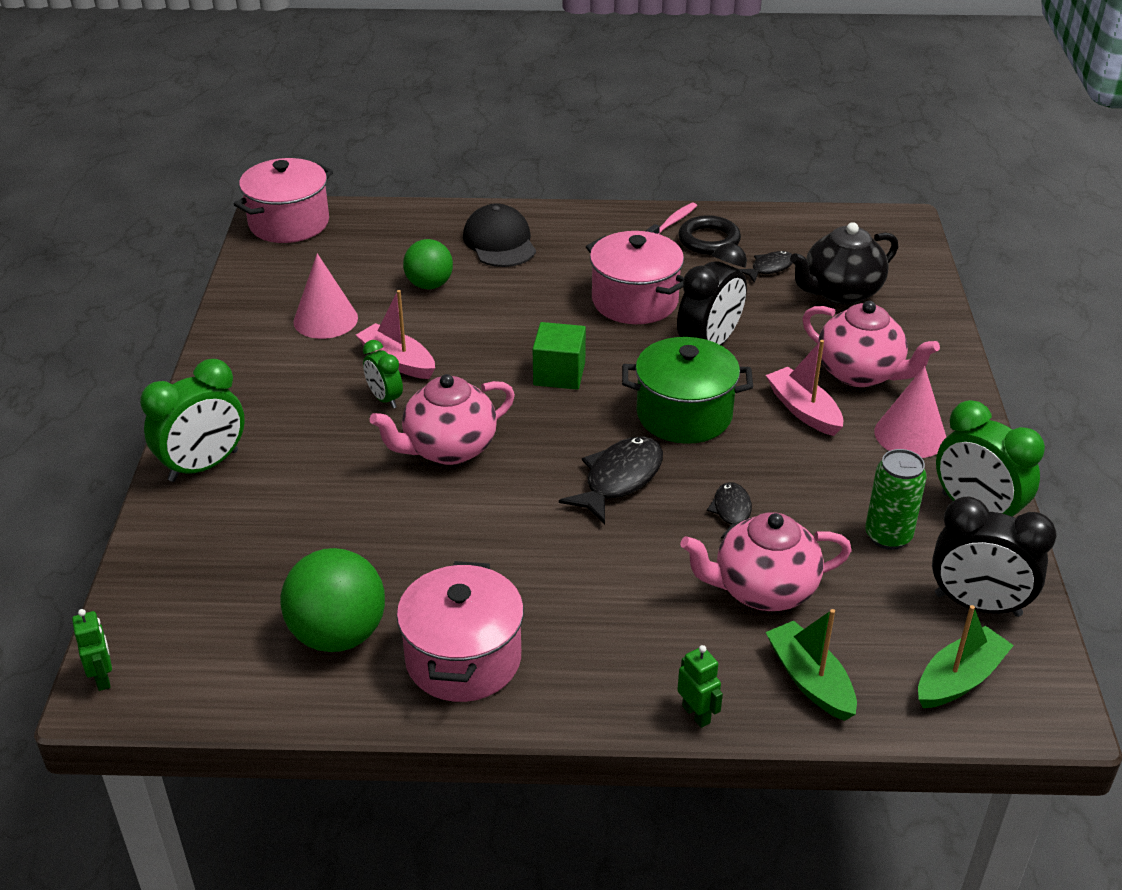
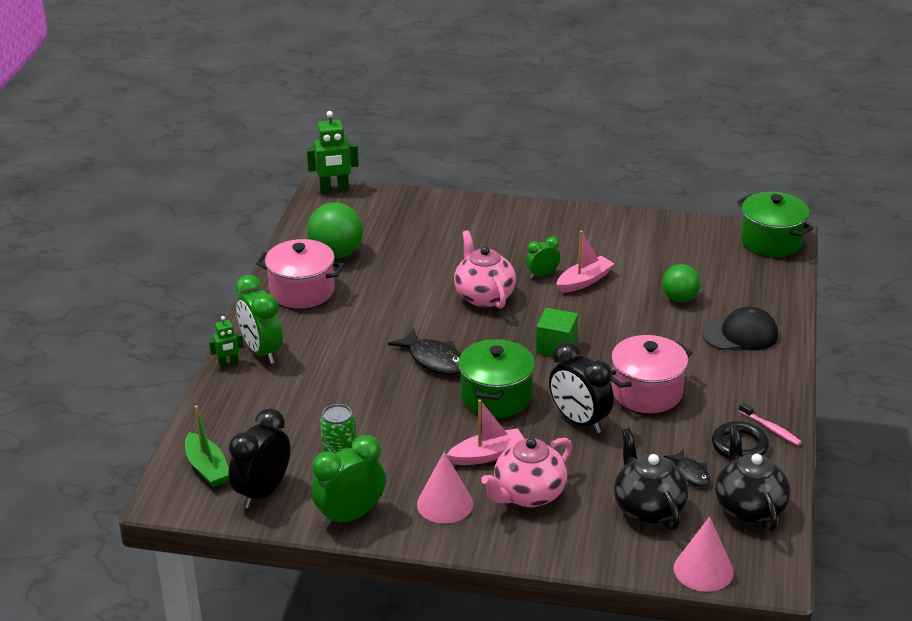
camera: 100 degrees right, 5 degrees down
(103, 678) = (334, 189): green robot -> green robot, size x1.78
(203, 466) = (490, 212): green clock -> green clock (262, 351)
(289, 223) = (771, 241): pink pot -> green pot
(325, 319) = (639, 254): pink cone -> pink cone (703, 570)
(732, 512) = (387, 402): black fish -> none
(763, 590) = (312, 403): pink teapot -> none
(807, 234) = (749, 508): none -> black teapot
(810, 680) = (233, 408): green boat -> none

